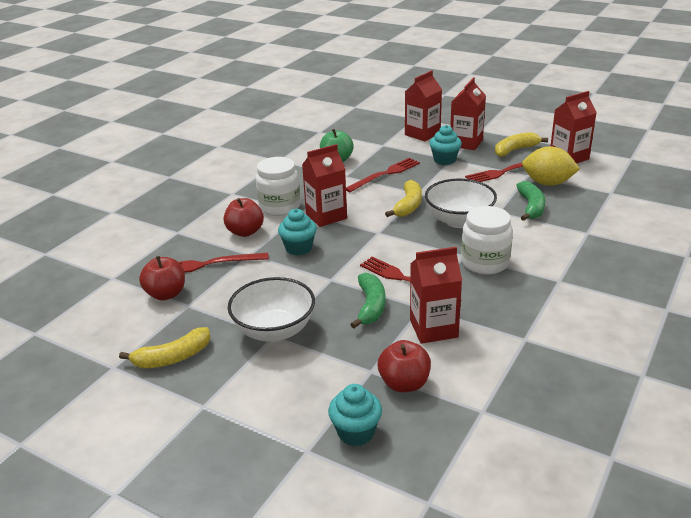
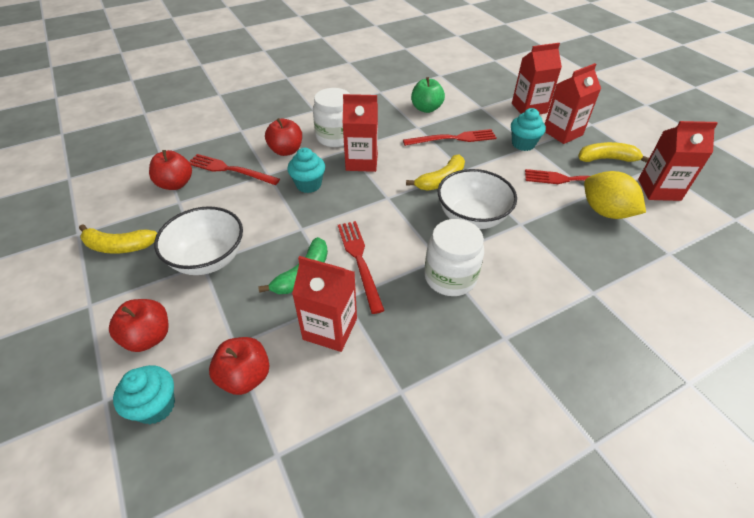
camera: 30 degrees right, 15 degrees up
(291, 399) = (148, 337): none -> red apple
(531, 207) = (560, 233): green banana -> none

